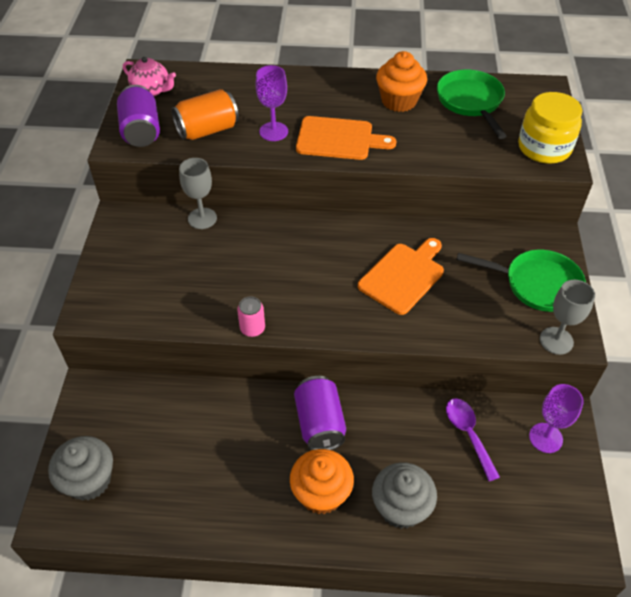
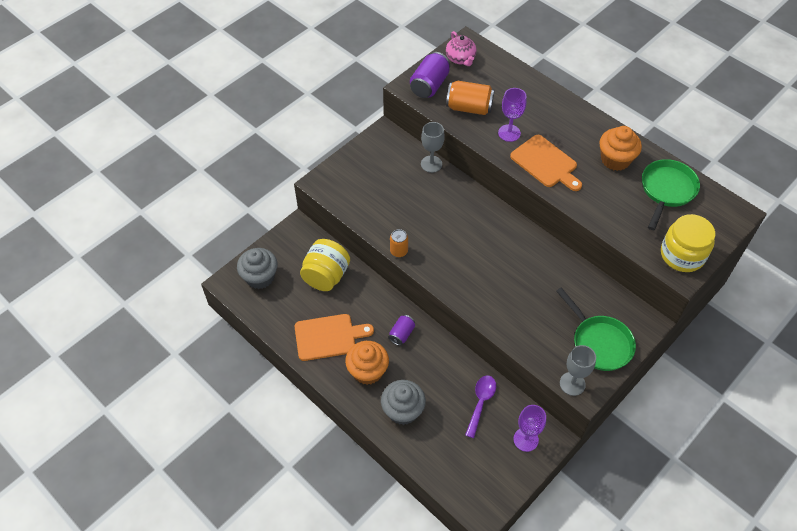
camera: 40 degrees right, 5 degrees up
(173, 421) = (326, 276): none -> yellow jar
(252, 328) = (399, 251): pink can -> orange can
(319, 423) = (402, 334): purple can -> purple can, size x0.59
(403, 276) = (517, 279): orange cutting board -> orange cutting board (328, 337)

